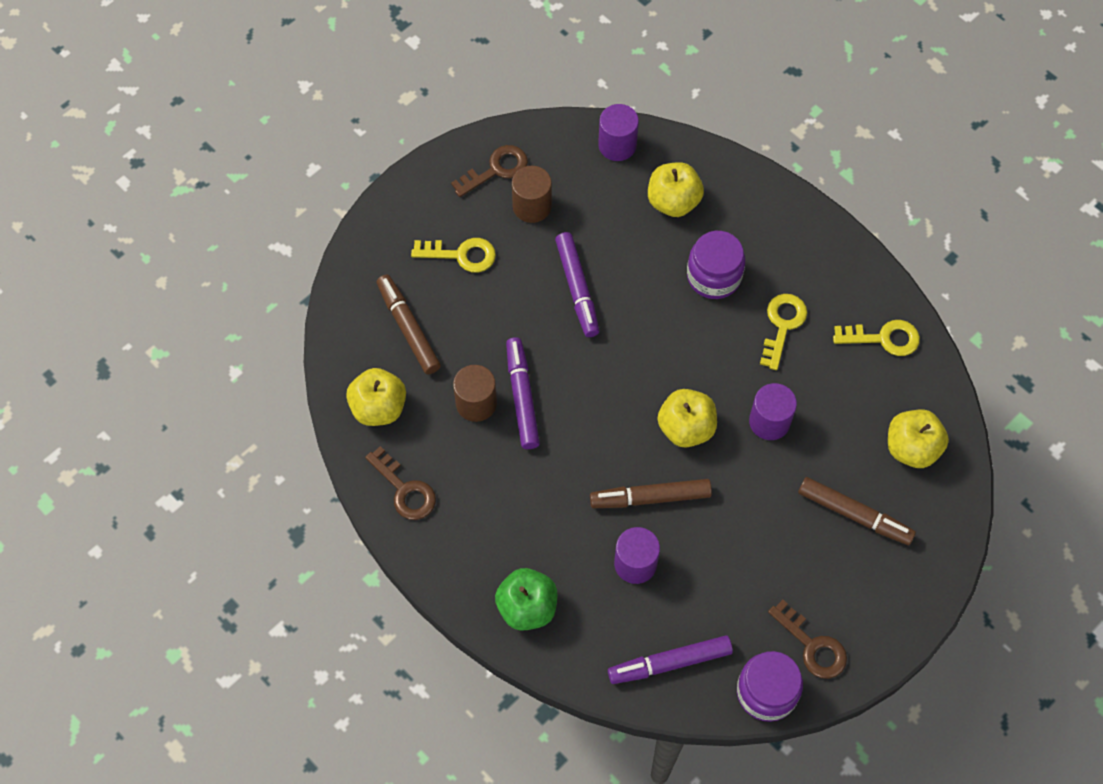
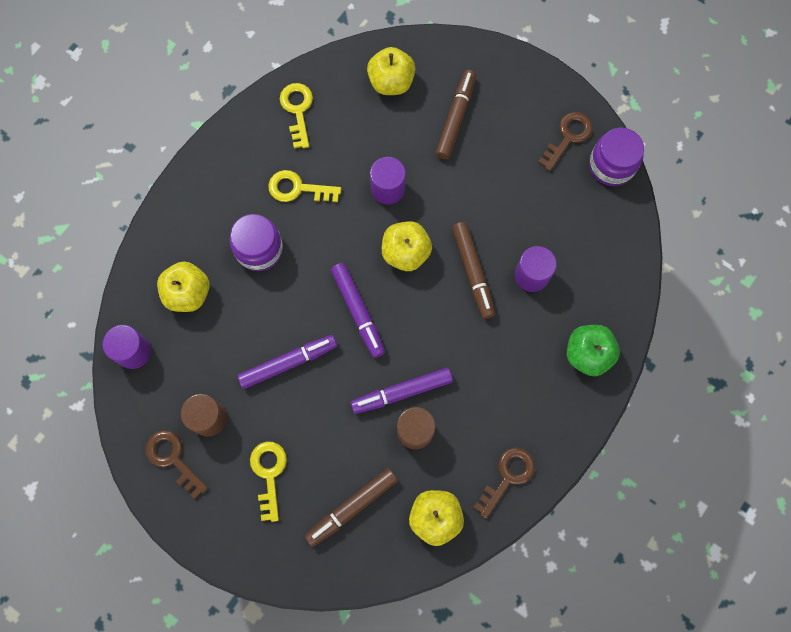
camera: 100 degrees left, 10 degrees up
(669, 663) = (606, 238): purple marker -> purple marker (358, 311)

